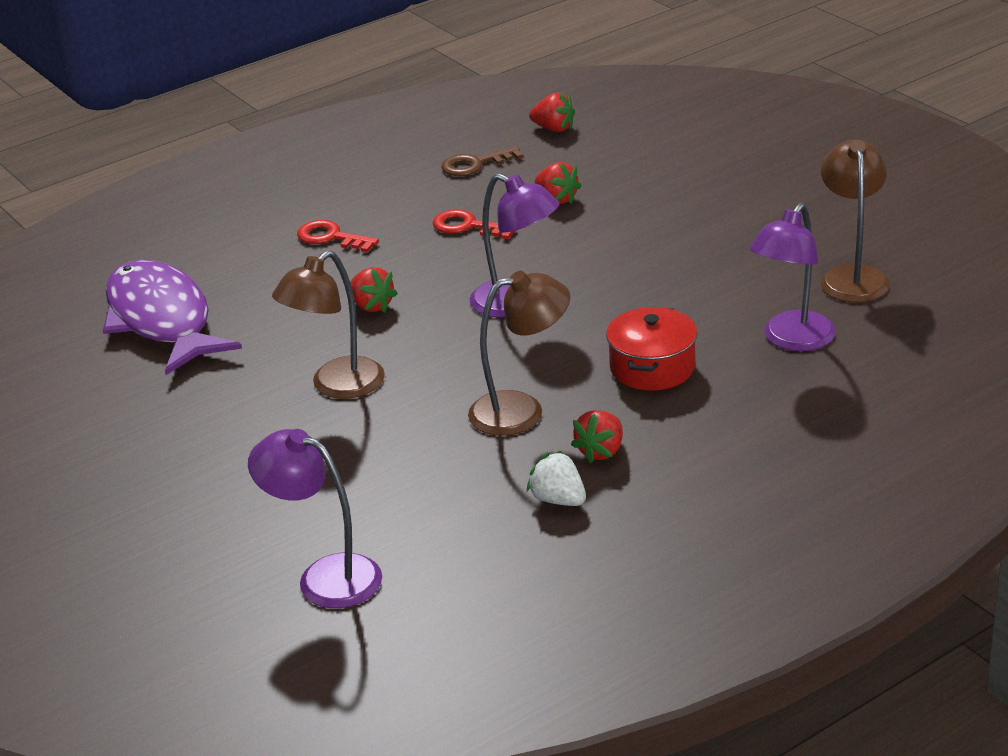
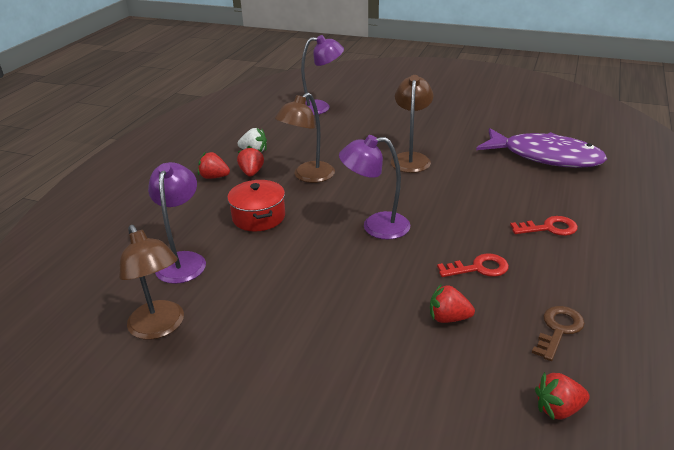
camera: 145 degrees right, 0 degrees up
(372, 306) = (455, 197): red strawberry -> red strawberry (214, 177)

